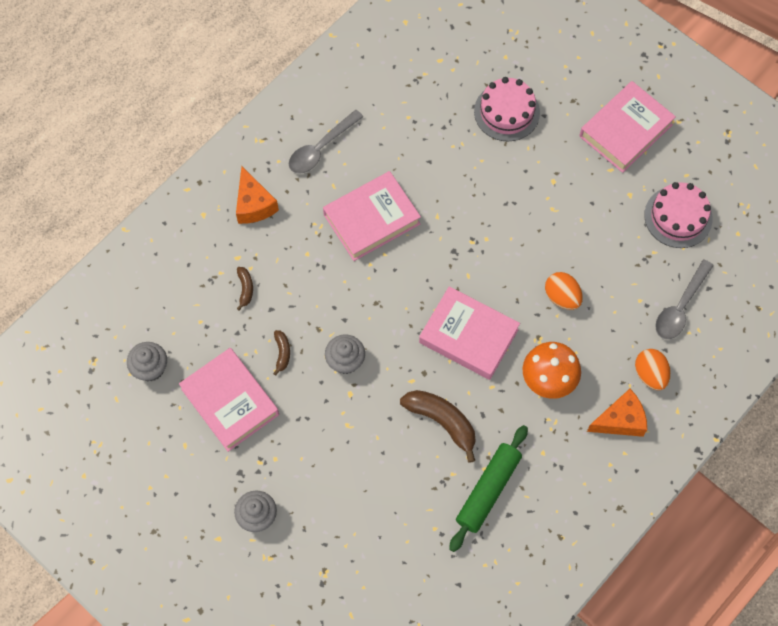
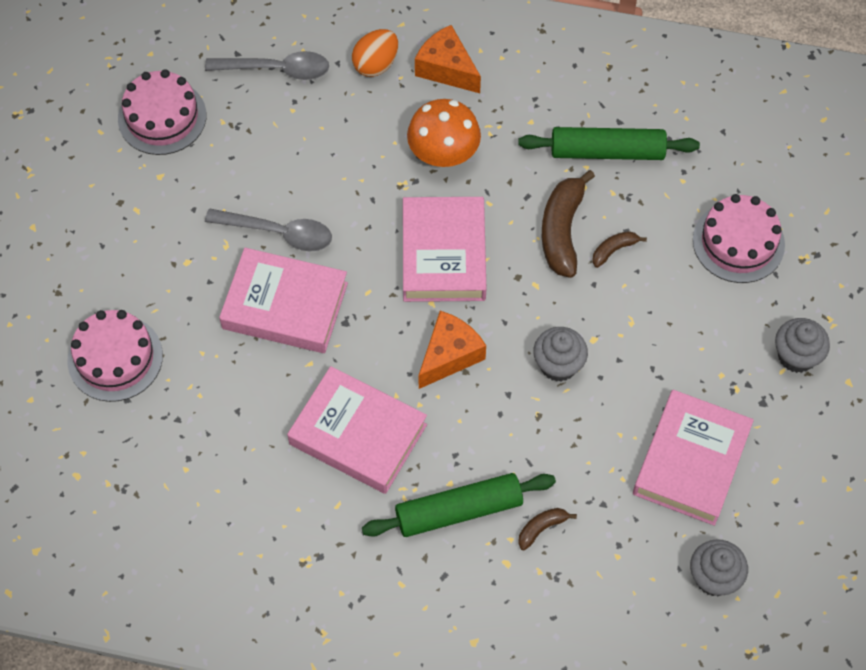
camera: 120 degrees left, 5 degrees down
(254, 204) = (422, 586): orange cheese -> orange cheese (449, 355)
(282, 353) = (594, 438): brown banana -> brown banana (614, 250)
(287, 249) = (459, 510): none -> green rolling pin
(321, 148) = (292, 550): grey spoon -> grey spoon (278, 233)
(363, 535) = (738, 242): none -> pink cake
(562, 297) = (335, 185): orange egg -> none
(625, 130) = (71, 218): pink book -> pink book (285, 306)

